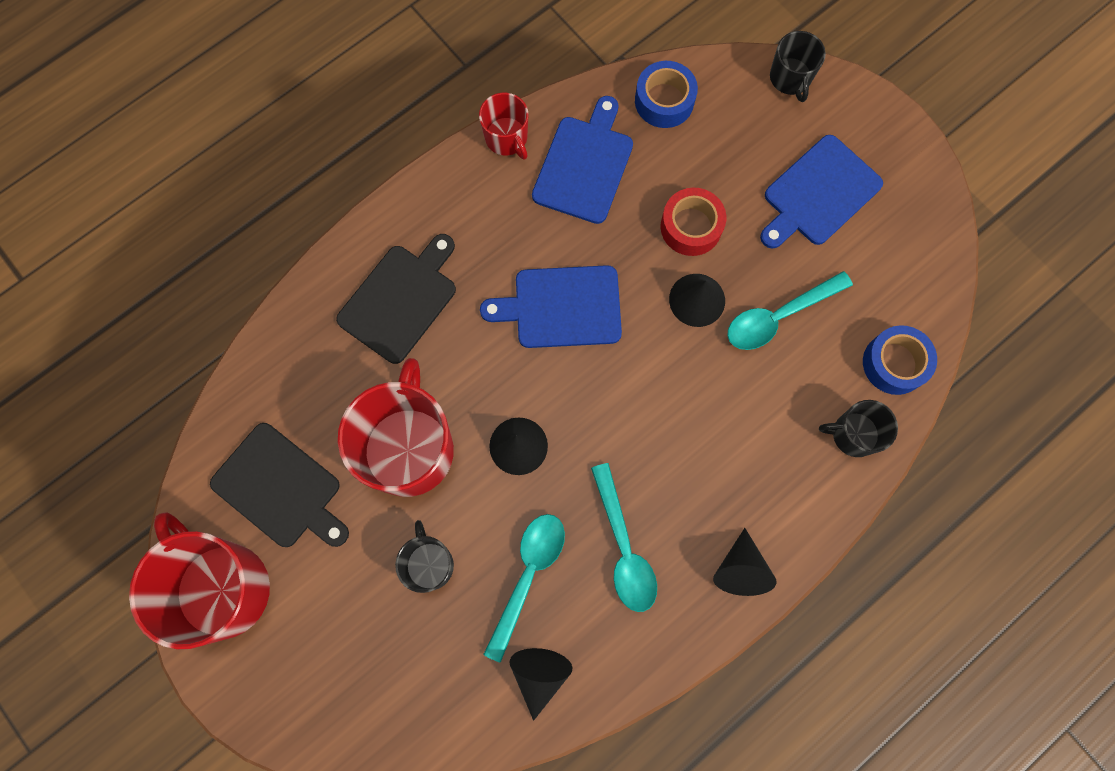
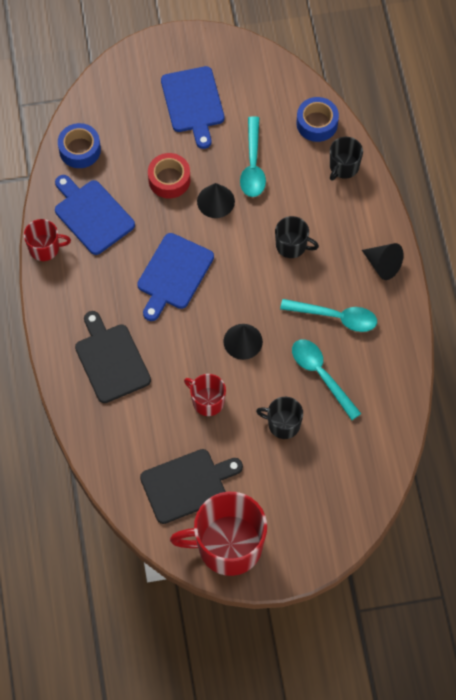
camera: 60 degrees left, 10 degrees down
(409, 448) = (207, 401): red mug -> red mug, size x0.51
(539, 675) = (380, 398): black cone -> none
(790, 78) = (111, 76): black mug -> black mug (292, 245)

